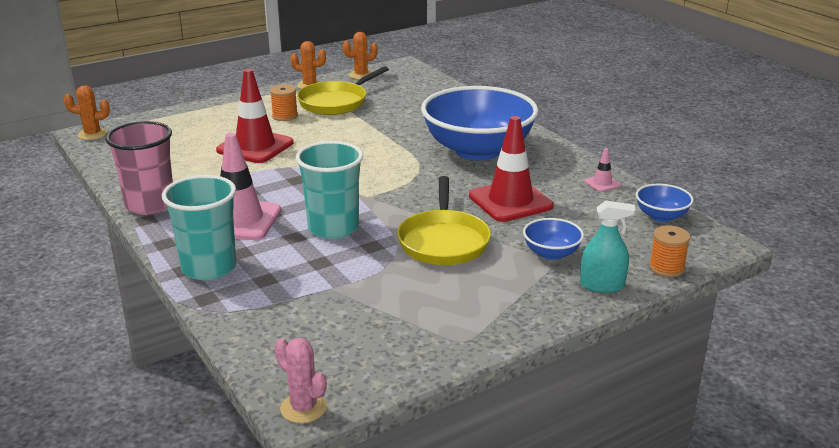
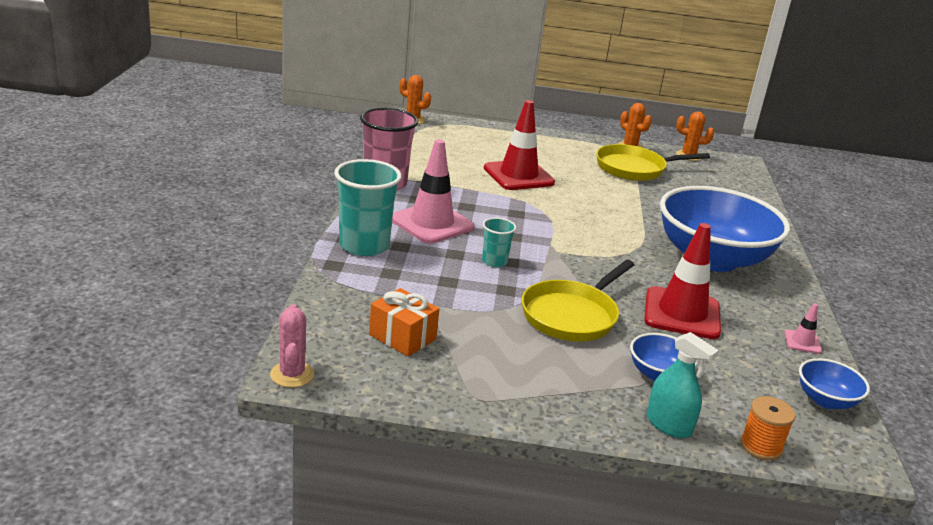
camera: 35 degrees right, 0 degrees up
(285, 116) = (575, 162): orange spool -> none
(333, 228) = (494, 261): turquoise cup -> turquoise cup, size x0.52
(347, 326) = (402, 337): none -> orange gift

